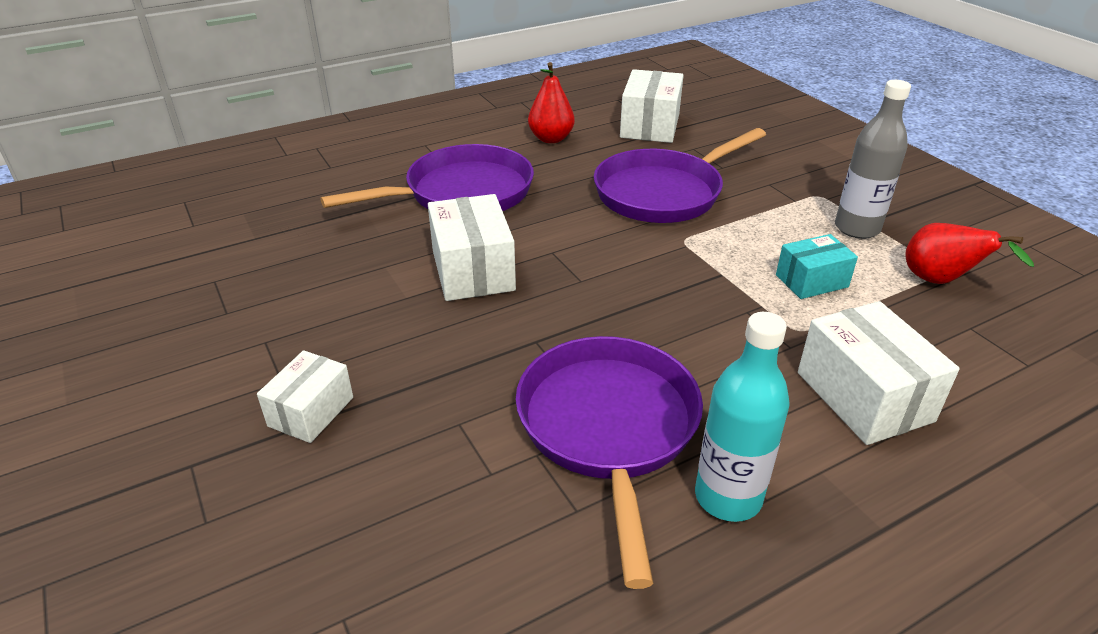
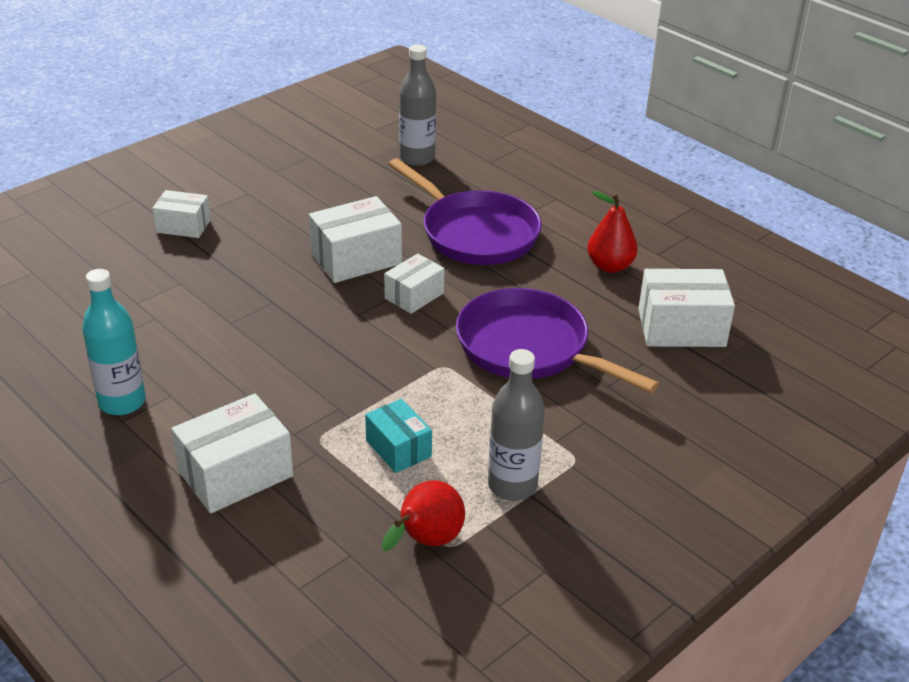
camera: 75 degrees right, 0 degrees up
(287, 206) = (417, 158): none -> grey bottle
(560, 242) = (414, 296): none -> white box
(608, 429) = (182, 345): purple pan -> none

